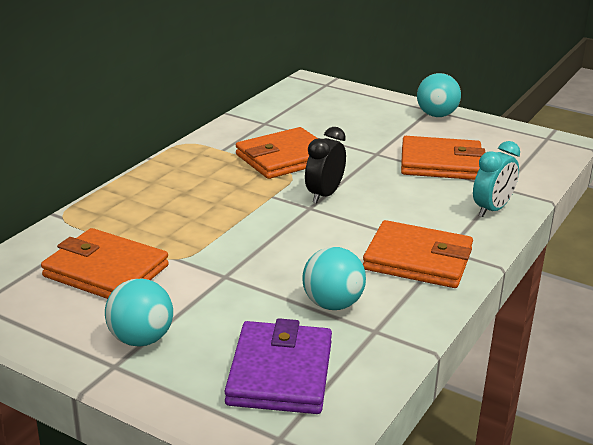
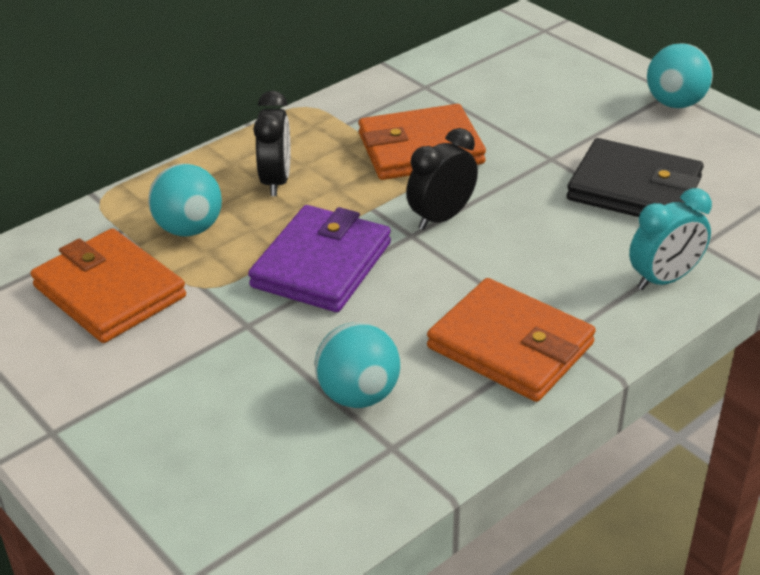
camera: 20 degrees right, 10 degrees up
(141, 339) = (100, 400): turquoise ball -> turquoise ball (189, 228)
(192, 188) = (276, 181): none -> black clock
(280, 373) = (237, 486): purple wallet -> purple wallet (322, 265)
(441, 163) = (634, 189): orange wallet -> black wallet

